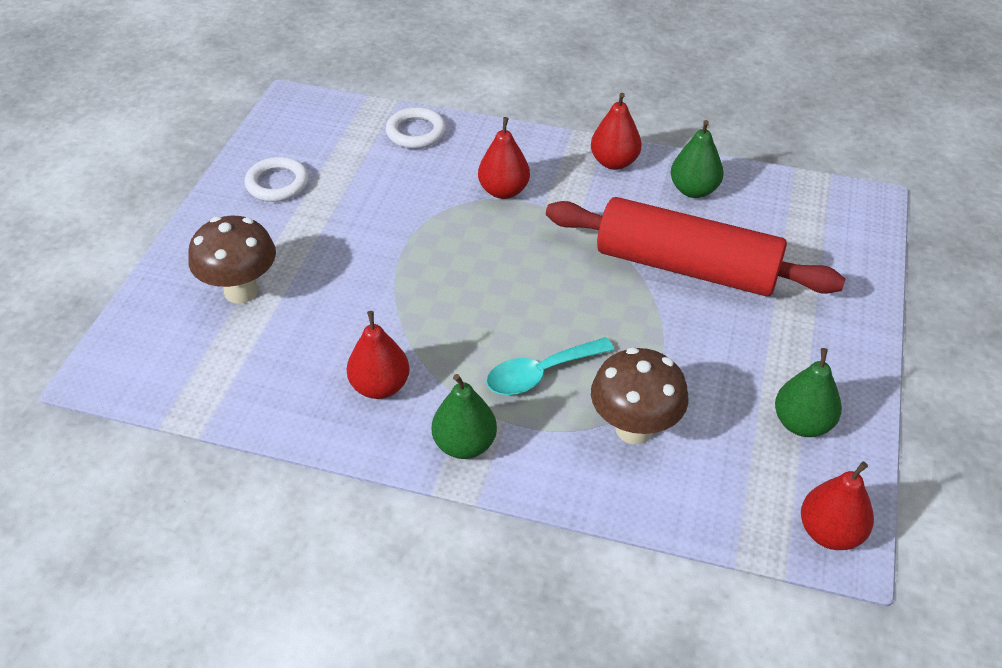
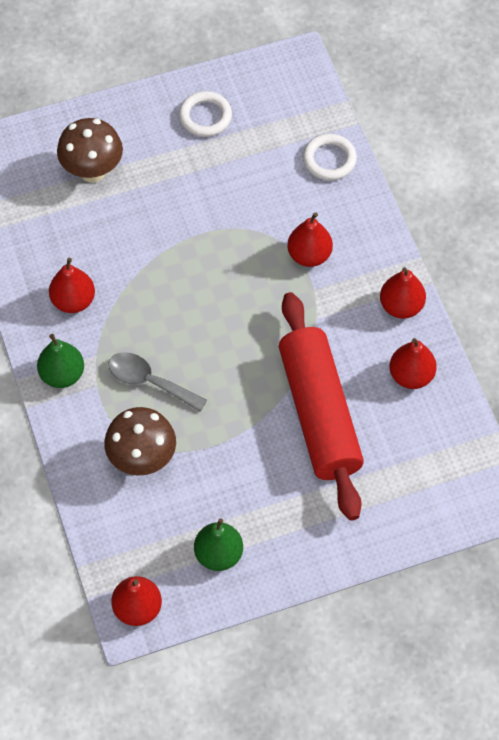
camera: 55 degrees right, 15 degrees up
(540, 374) = (149, 381): turquoise spoon -> grey spoon
(693, 190) = (411, 375): green pear -> red pear

